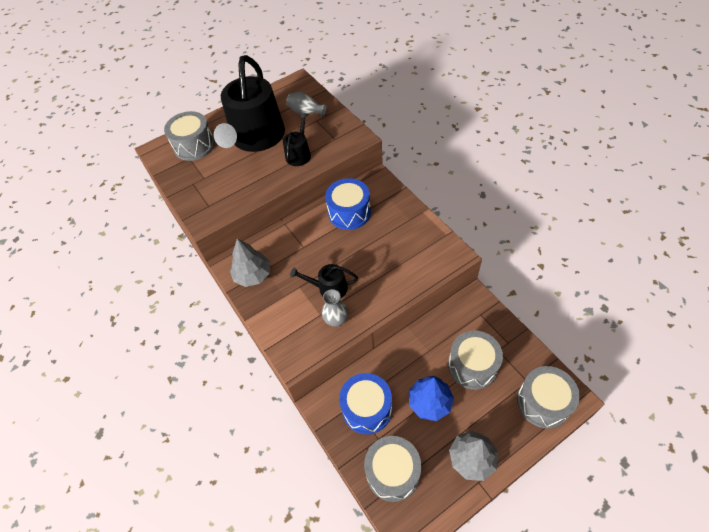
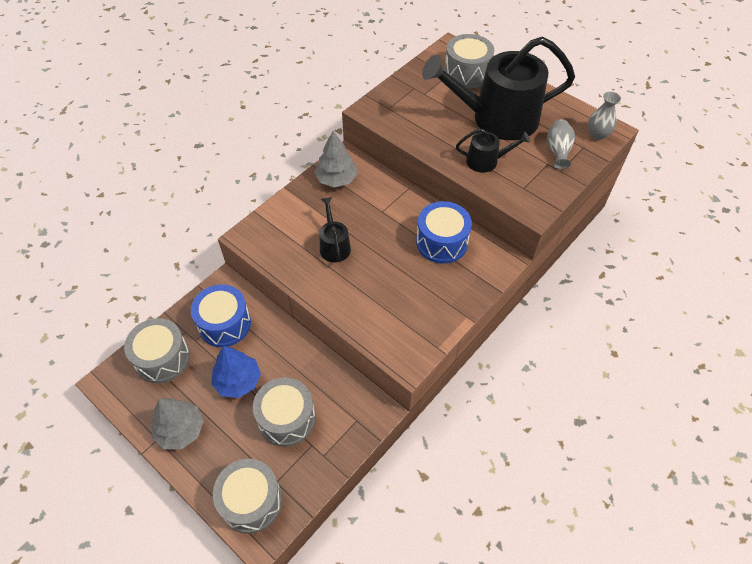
camera: 70 degrees right, 0 degrees up
(336, 320) = (296, 260): grey vase -> grey vase (597, 134)

